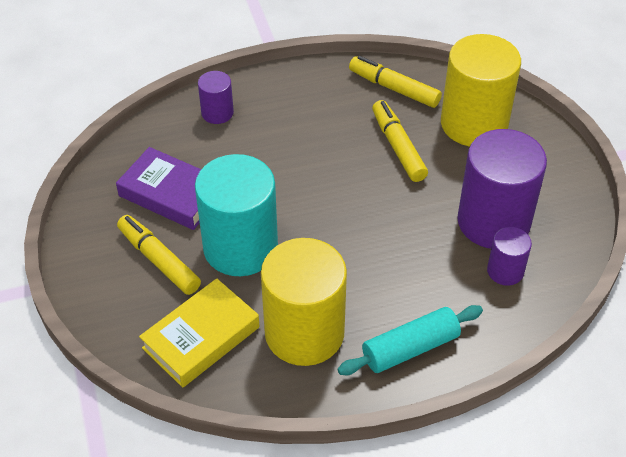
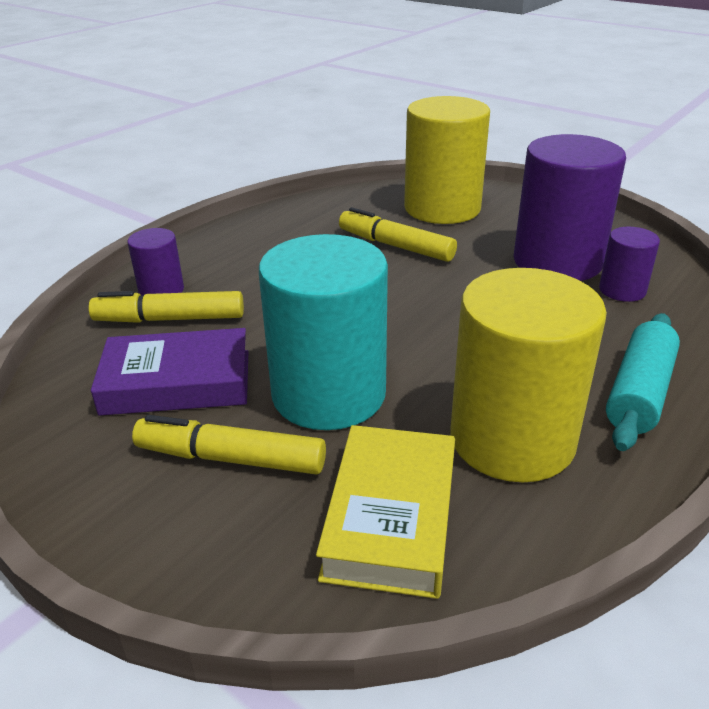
camera: 35 degrees left, 15 degrees down
(394, 88) = (337, 211): yellow marker -> yellow marker (170, 319)

